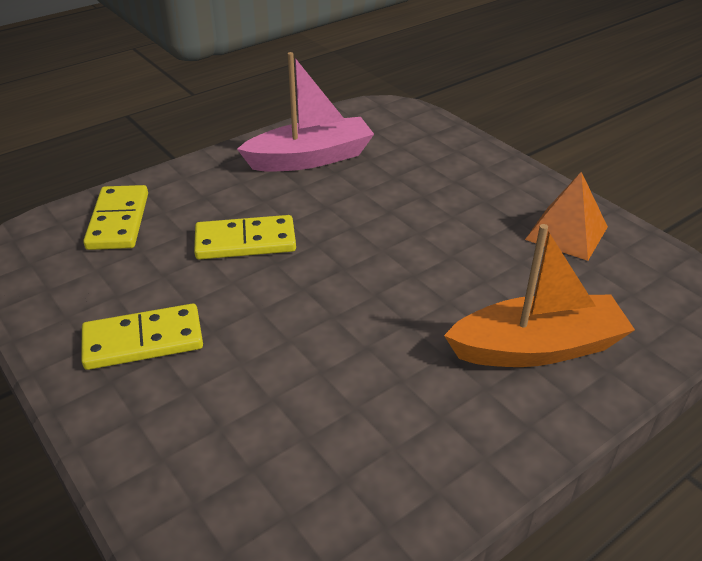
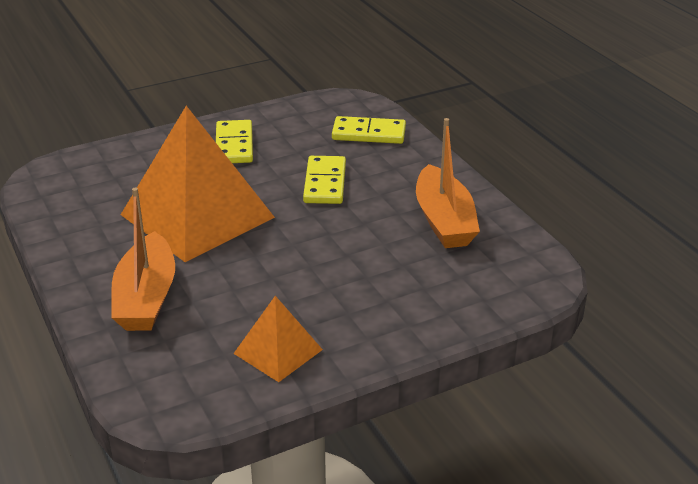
camera: 100 degrees right, 5 degrees down
(310, 158) = (444, 221): pink boat -> orange boat
(344, 340) = (197, 215): none -> orange pyramid

